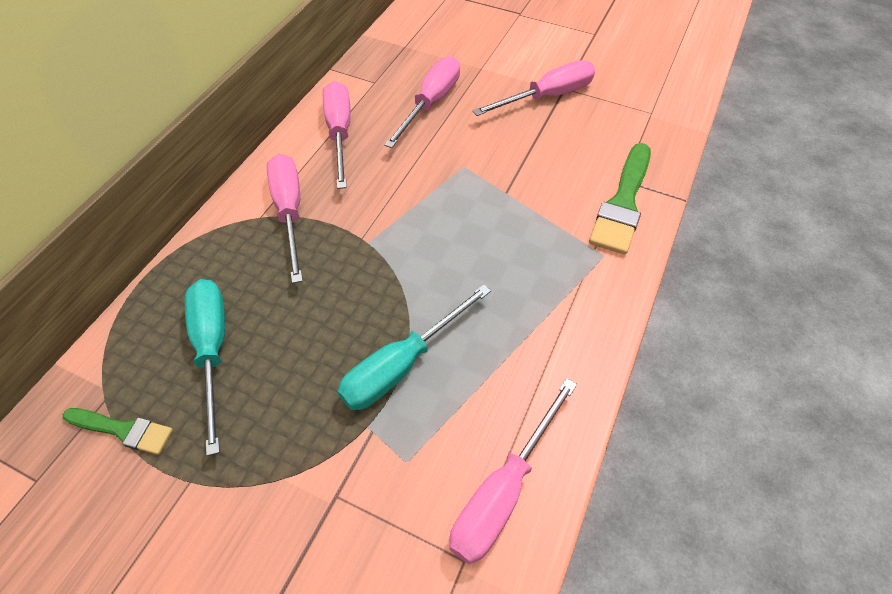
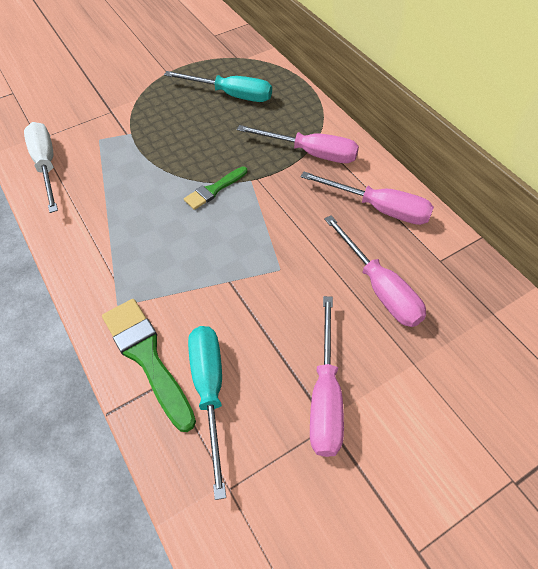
camera: 125 degrees right, 0 degrees up
(123, 430) = (214, 60): green brush -> green brush (214, 190)
(402, 364) = (149, 159): turquoise screwdriver -> turquoise screwdriver (210, 391)
(503, 490) = (46, 165): pink screwdriver -> white screwdriver

